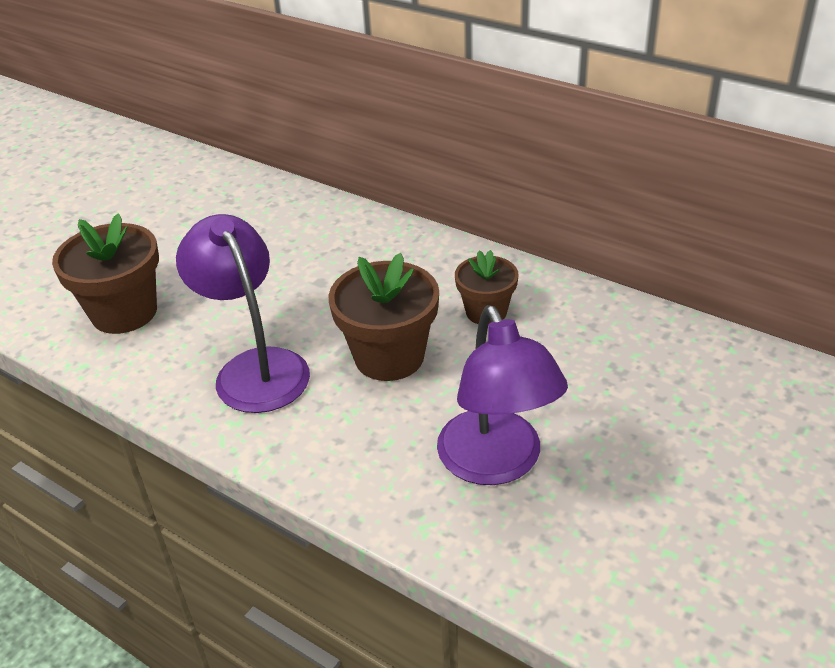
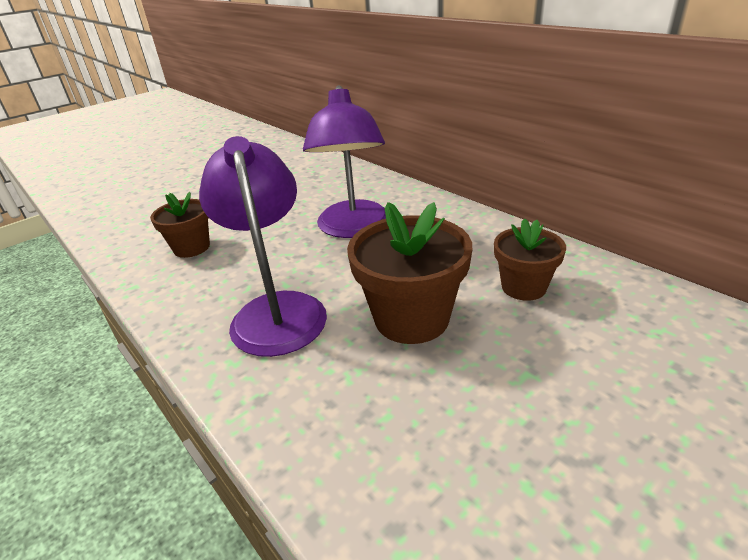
camera: 15 degrees right, 5 degrees down
(124, 312) = (191, 248): brown flower pot -> brown flower pot, size x0.62
(497, 464) = (517, 475): purple lamp -> purple lamp (353, 228)

